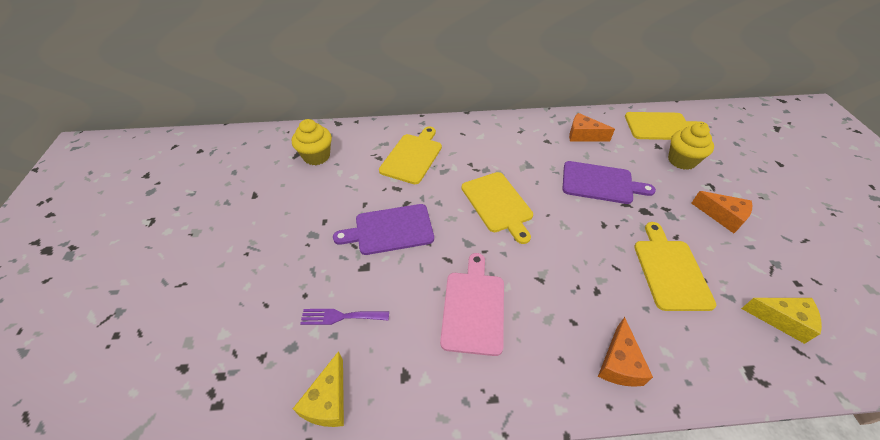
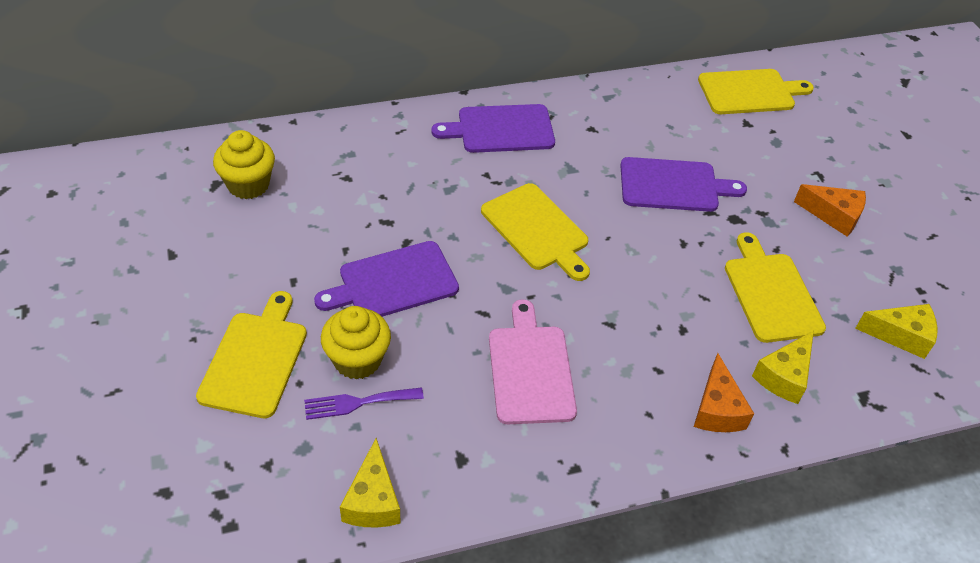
camera: 15 degrees left, 0 degrees up
(412, 156) = (397, 171): yellow cutting board -> yellow cutting board (255, 360)
(486, 136) = (501, 129): none -> purple cutting board
(583, 135) = (642, 115): orange cheese -> none
(678, 342) = (784, 376): none -> yellow cheese
(681, 161) = (779, 142): yellow cupcake -> yellow cupcake (357, 360)

